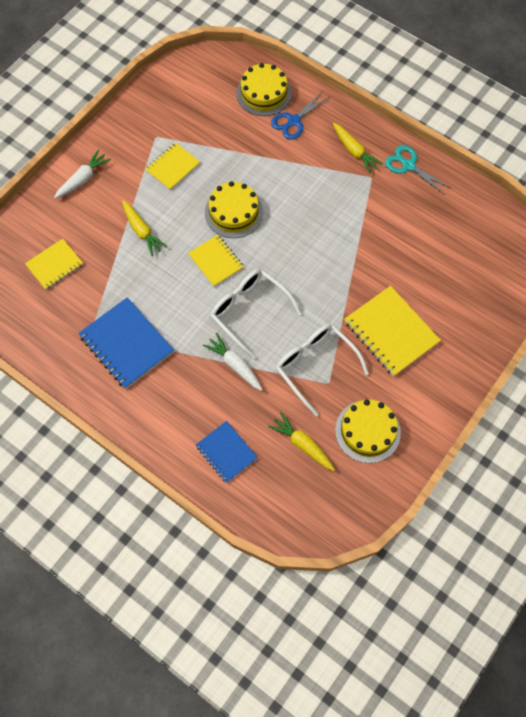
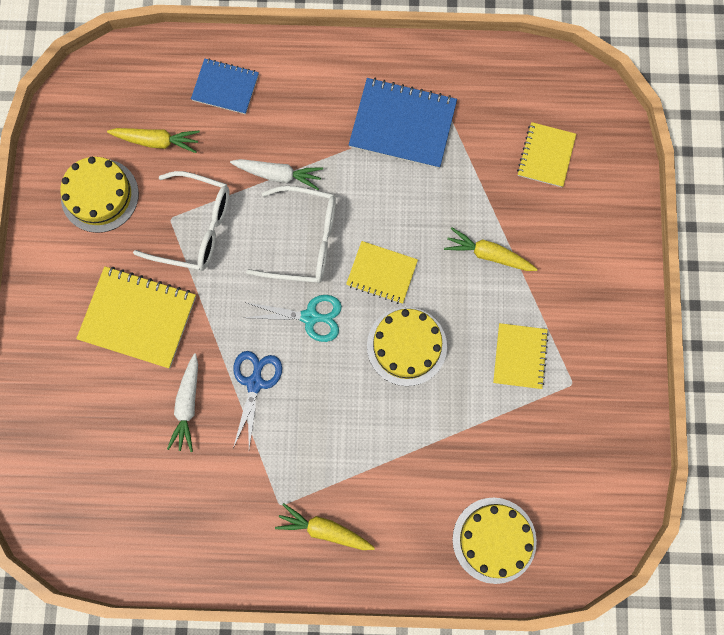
camera: 145 degrees right, 10 degrees up
(83, 179) = (606, 272): white carrot -> white carrot (187, 405)
(294, 121) = (427, 523): blue scissors -> blue scissors (255, 383)
(408, 166) = (245, 555): turquoise scissors -> turquoise scissors (310, 317)

